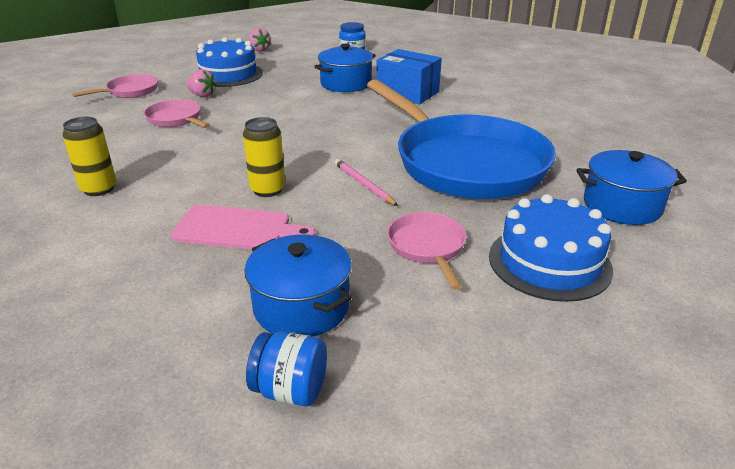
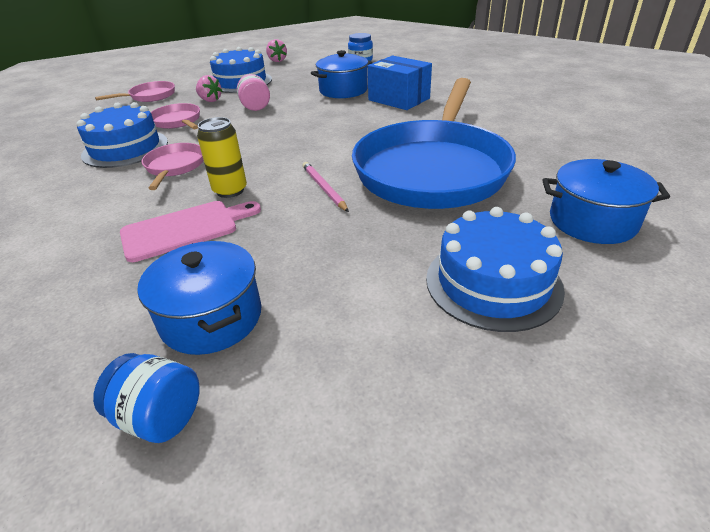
camera: 10 degrees right, 5 degrees up
(99, 189) = (80, 184): yellow can -> none
(130, 149) = (125, 148): none -> blue cake
(237, 229) = (185, 229): pink cutting board -> pink cutting board turned 45 degrees counterclockwise
(257, 102) = (255, 106): none -> pink jar
(427, 247) = (365, 258): pink pan -> pink pan (174, 167)
(464, 163) = (433, 169): blue pan -> blue pan turned 45 degrees clockwise

